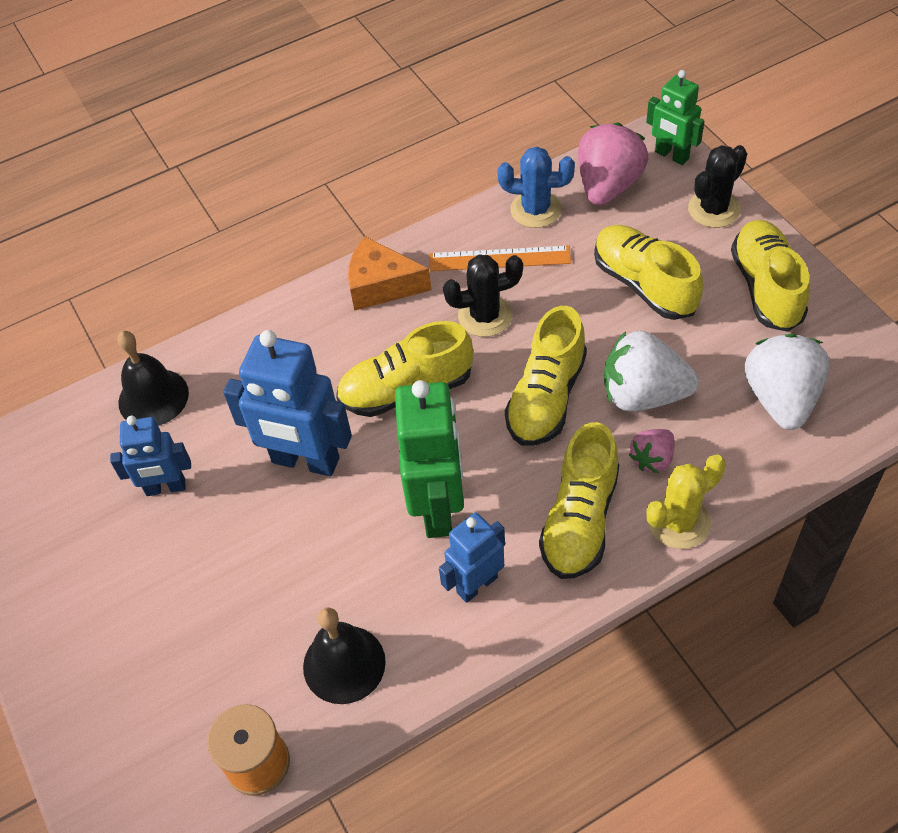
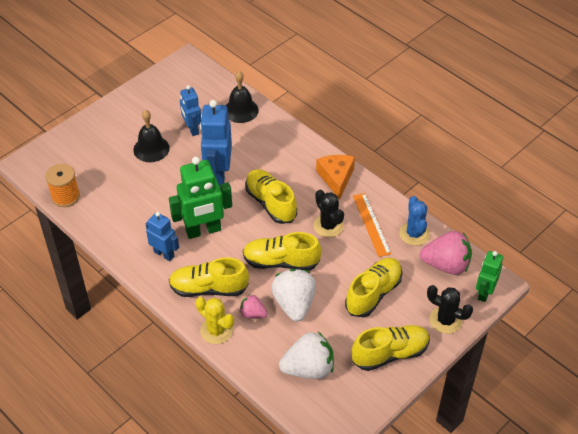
camera: 70 degrees right, 5 degrees down
(344, 664) = (115, 214): black bell -> black bell (151, 149)

